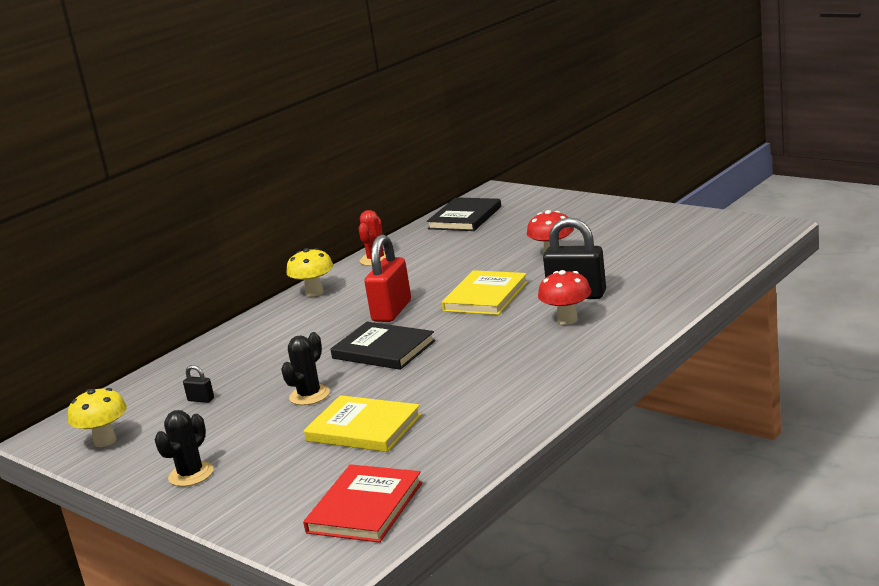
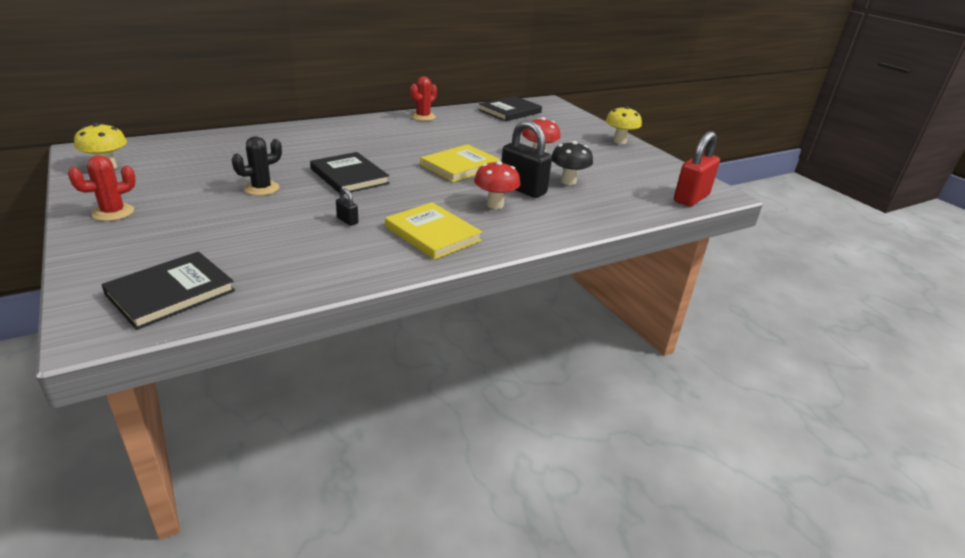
camera: 15 degrees right, 10 degrees up
(191, 474) = (113, 212): black cactus -> red cactus
(201, 399) = (198, 164): black padlock -> black padlock (347, 221)
(314, 292) = (360, 123): yellow mushroom -> yellow mushroom (619, 141)
(364, 428) = (259, 227): yellow book -> yellow book (432, 234)
(365, 507) = (171, 293): red book -> black book
(392, 311) = (389, 152): red padlock -> red padlock (691, 198)
(613, 270) = (568, 181): none -> black mushroom

